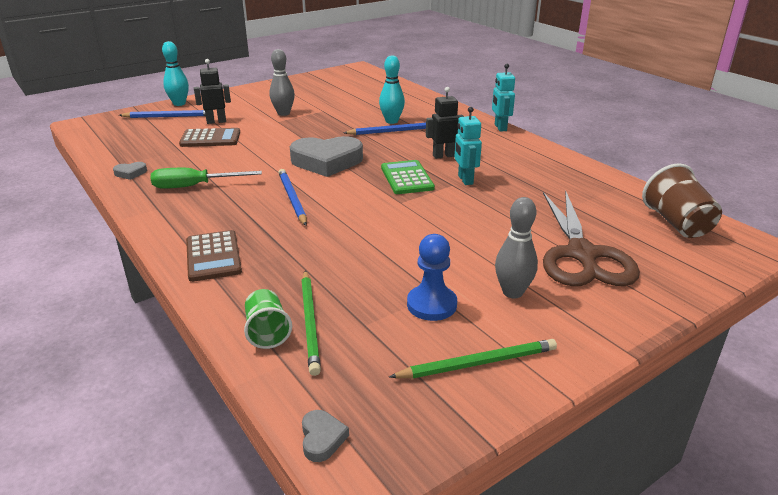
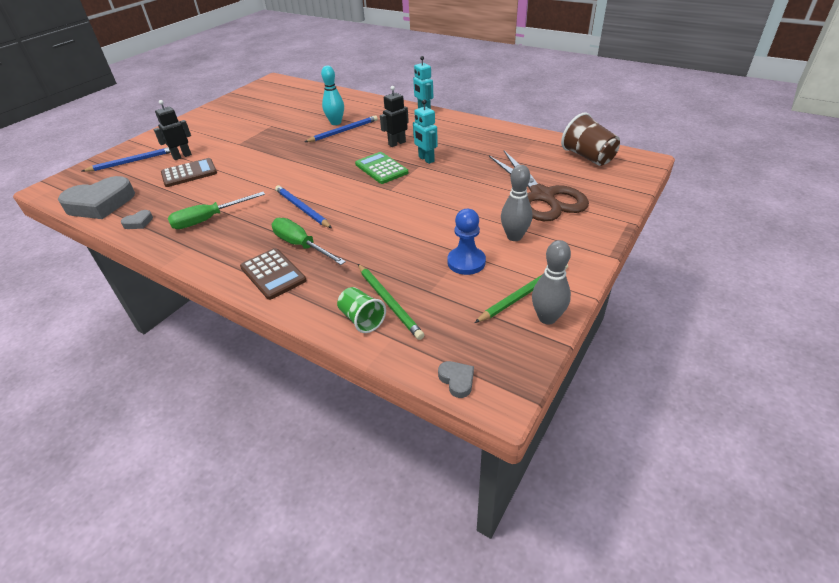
camera: 20 degrees left, 10 degrees up
(179, 103) = (132, 147): turquoise bowling pin -> none
(263, 235) = (301, 245): none -> green screwdriver
(283, 113) = (238, 135): grey bowling pin -> grey bowling pin (547, 318)
(327, 161) = (307, 170): grey heart -> grey heart (100, 204)

